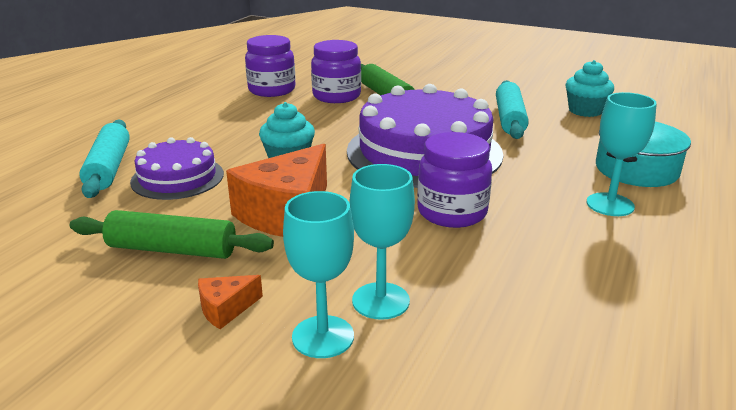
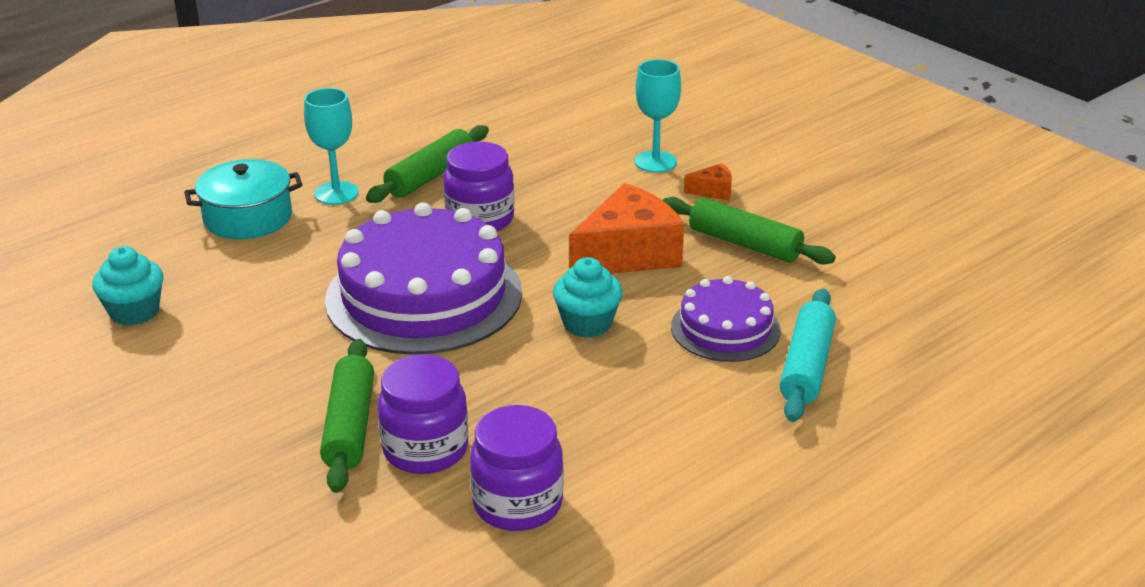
camera: 155 degrees left, 5 degrees up
(380, 301) = (602, 171): turquoise goblet -> none
(509, 119) = (251, 323): turquoise rolling pin -> none
(557, 243) = (430, 176): none -> green rolling pin

